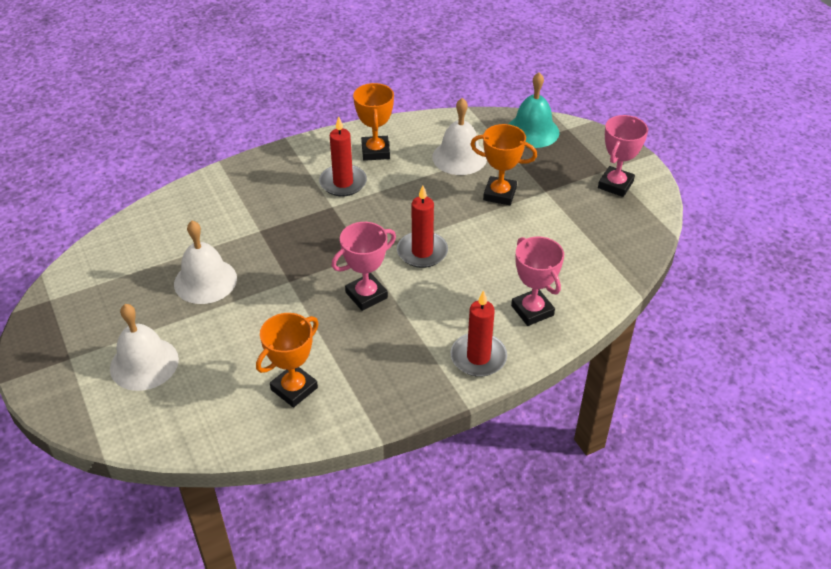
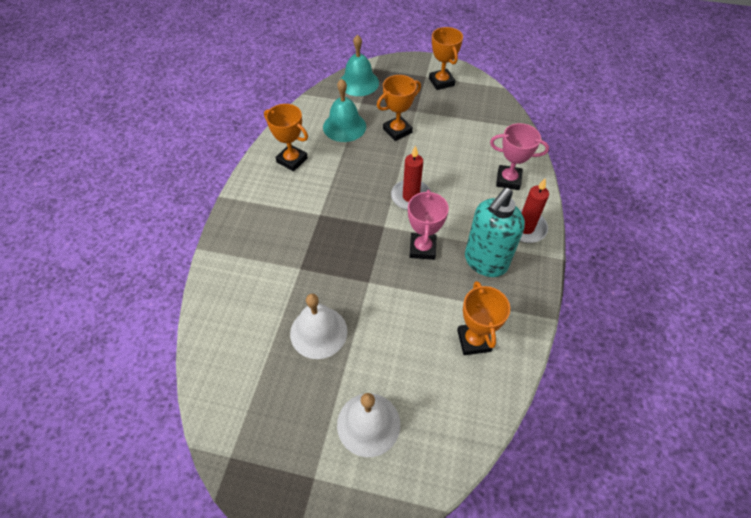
camera: 50 degrees left, 10 degrees up
(343, 183) = (303, 195): red candle -> none
(398, 349) = (485, 262): none -> turquoise soap dispenser
(459, 157) = (344, 126): white bell -> turquoise bell
(615, 185) = (441, 82): pink trophy -> orange trophy

